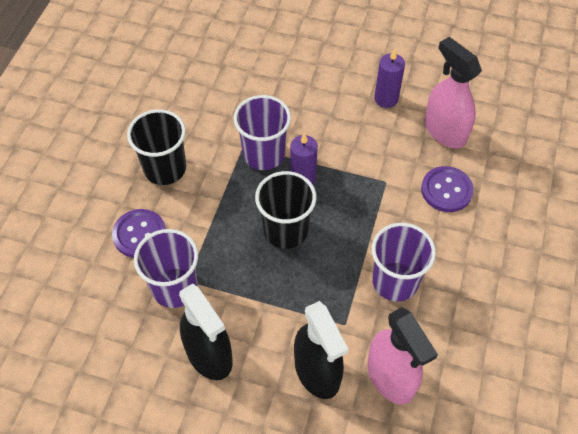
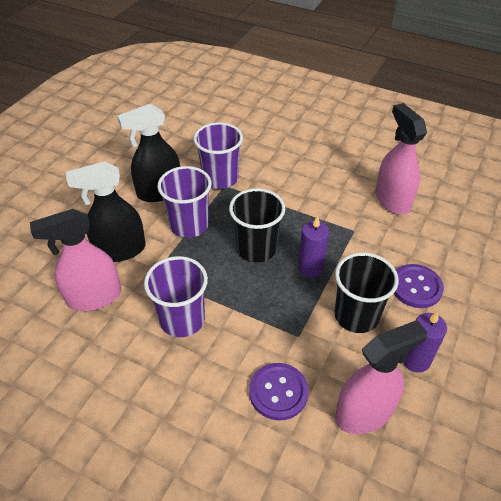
camera: 100 degrees right, 10 degrees down
(139, 234) = (272, 163): purple button -> purple button (416, 287)
(165, 169) = (333, 180): black cup -> black cup (356, 315)
(191, 115) = (392, 200): none -> pink spray bottle
(264, 154) = (343, 244): purple cup -> purple cup (189, 225)

